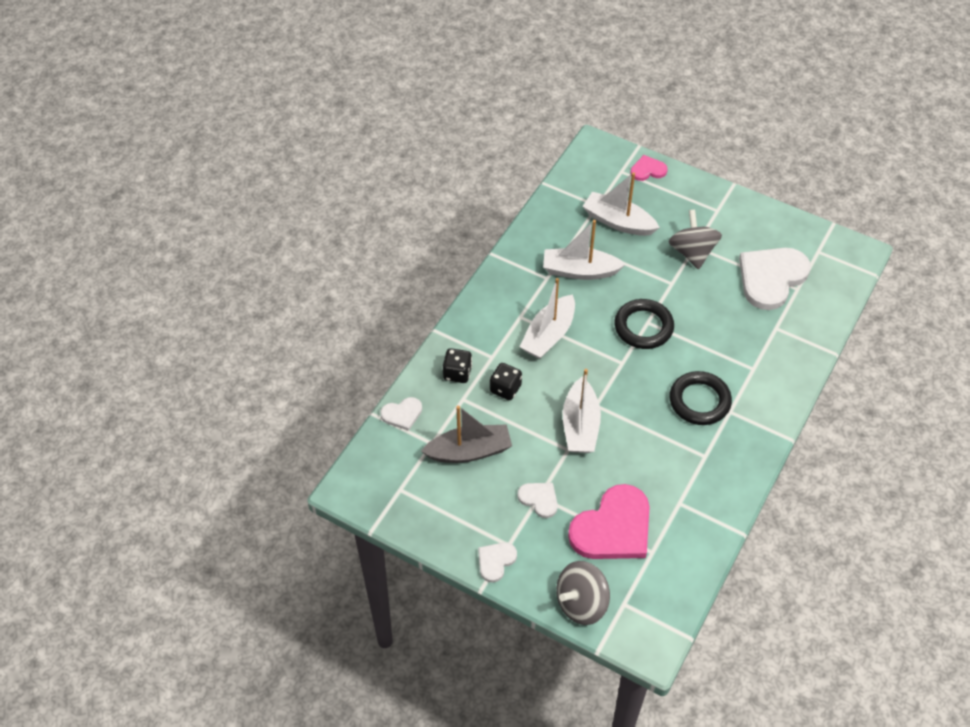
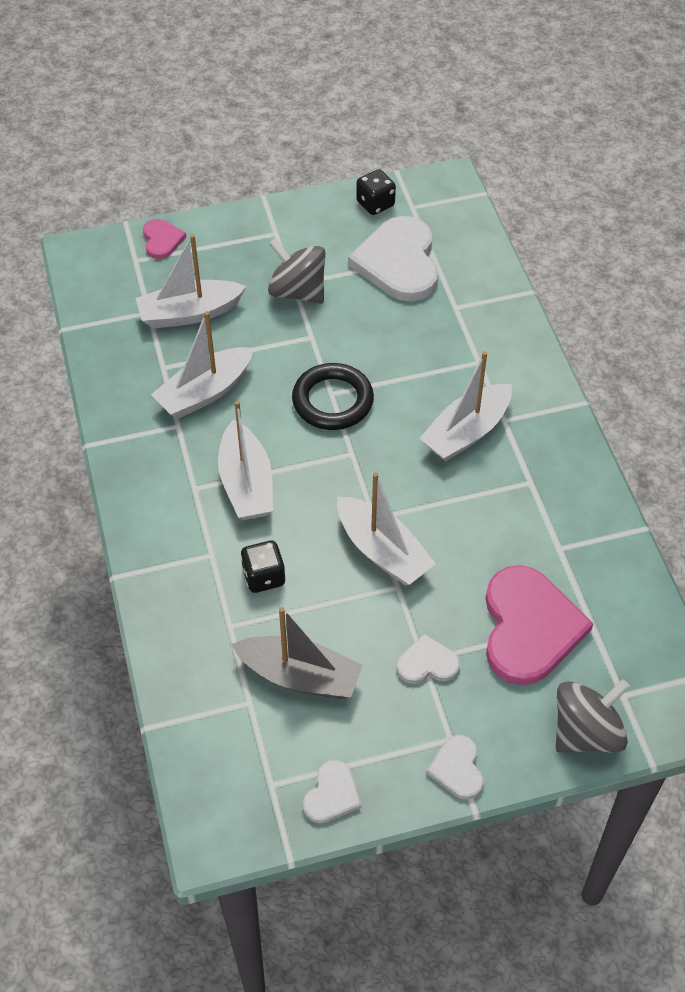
camera: 45 degrees left, 0 degrees up
(402, 414) = (181, 699): white heart -> white heart (332, 794)
(457, 373) = (193, 602): black dice -> black dice (375, 204)
(469, 451) = (300, 676): grey boat -> grey boat turned 75 degrees clockwise
(581, 603) = (586, 732): grey spinning top -> grey spinning top turned 135 degrees counterclockwise
(648, 170) = (162, 240): pink heart -> pink heart turned 135 degrees clockwise
(699, 401) = (466, 432): black ring -> white boat

